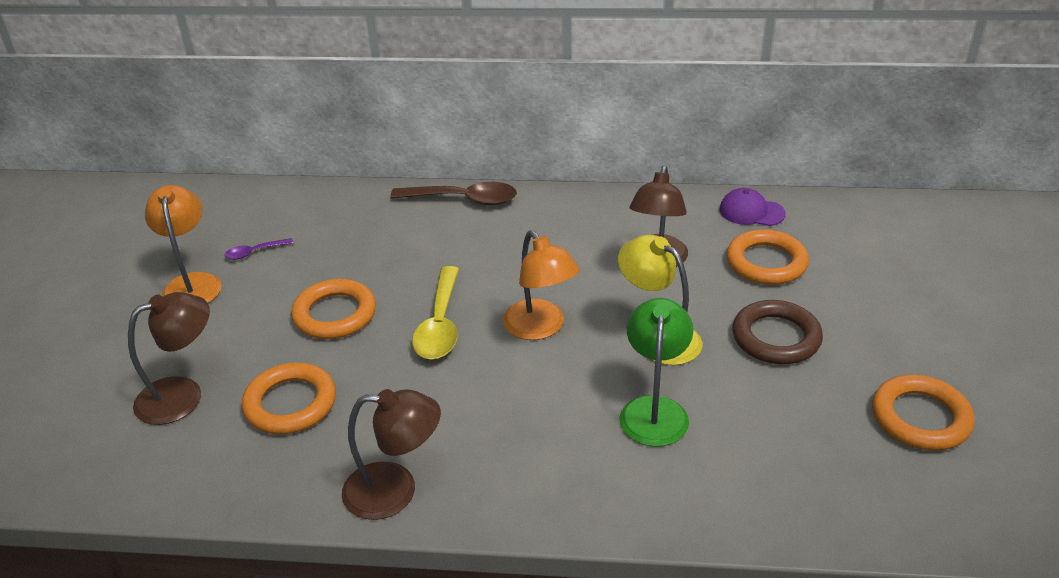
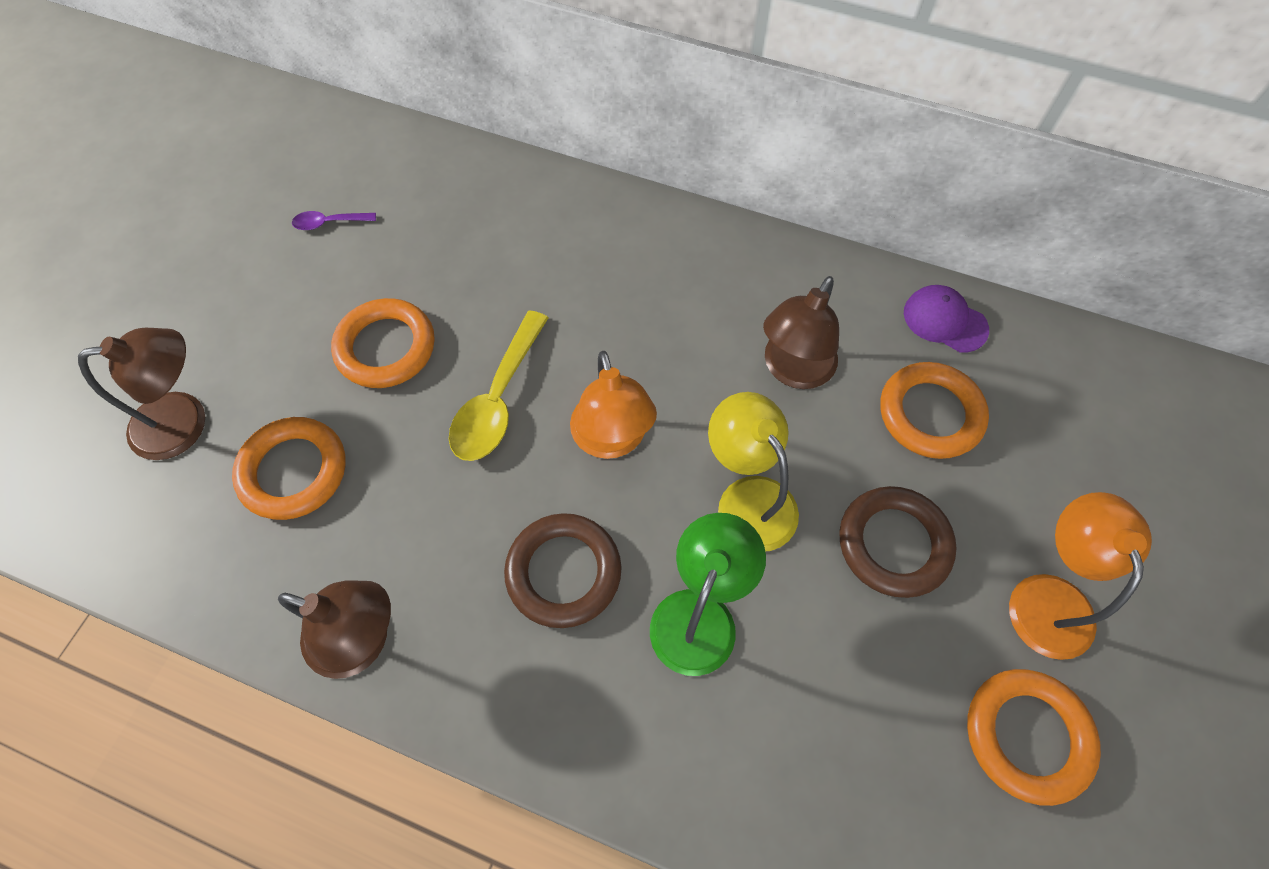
camera: 15 degrees right, 25 degrees up
(192, 283) = (247, 253): orange lamp -> orange lamp (1047, 596)
(463, 200) = (594, 203): brown spoon -> none
(539, 411) = (563, 572): none -> brown ring

